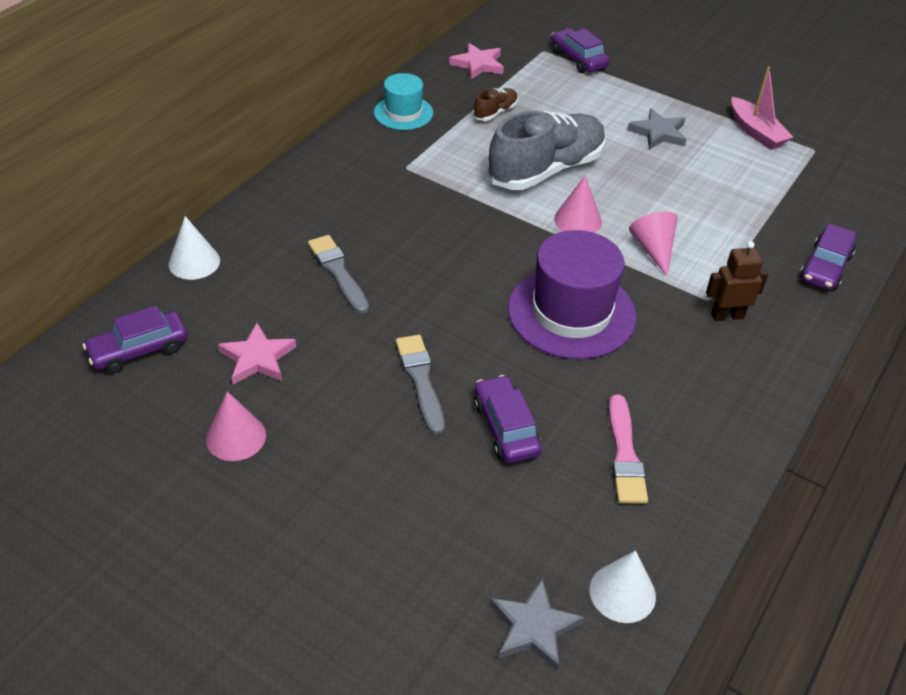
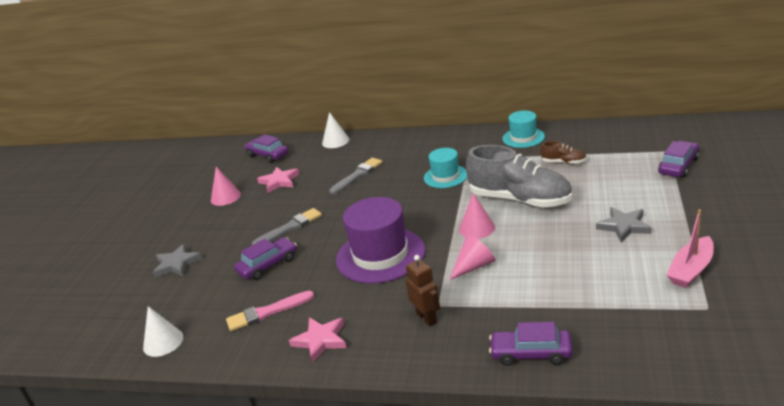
camera: 75 degrees right, 15 degrees down
(431, 200) = (445, 176): none -> turquoise hat
(478, 64) = (613, 138): pink star -> pink star (321, 340)
(534, 628) = (134, 319): grey star -> grey star (177, 264)

